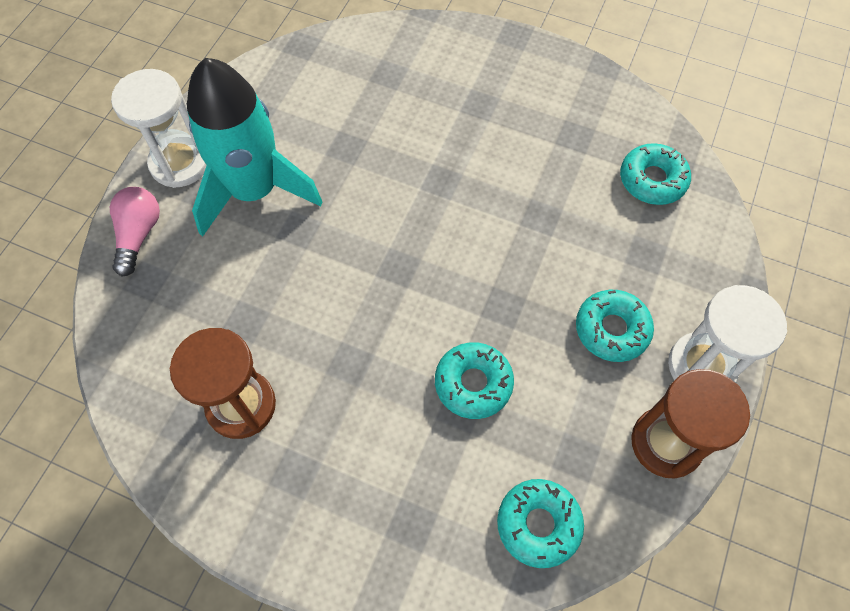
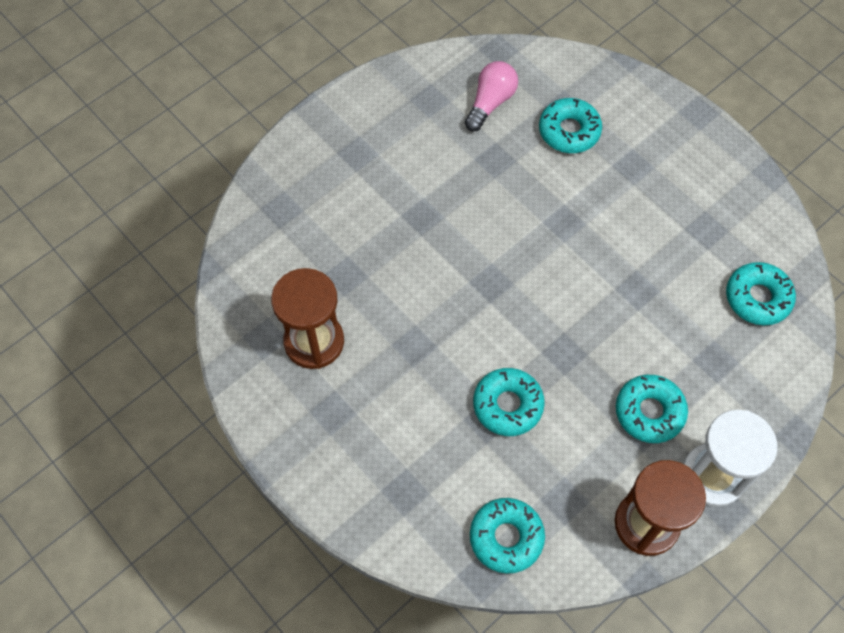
camera: 25 degrees right, 0 degrees up
(139, 235) = (291, 168): pink light bulb -> pink light bulb (490, 103)
(179, 163) = (348, 119): white hourglass -> none
(254, 190) = (400, 167): turquoise rocket -> none
(404, 94) = (569, 131): none -> turquoise donut

